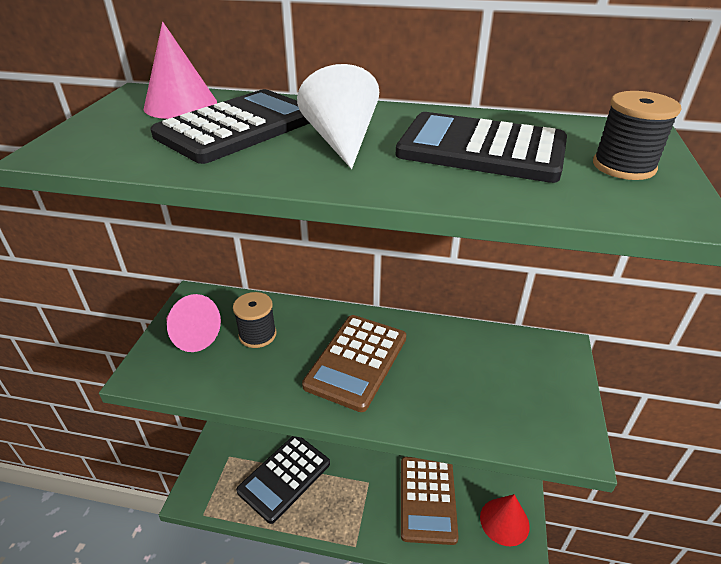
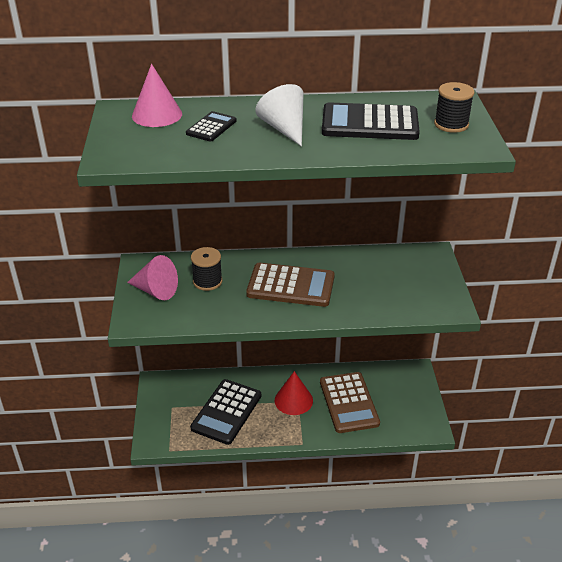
camera: 15 degrees left, 0 degrees up
(238, 127) = (211, 127): black calculator -> black calculator, size x0.52
(356, 361) = (291, 286): brown calculator -> brown calculator turned 90 degrees counterclockwise
(504, 521) = (411, 404): red cone -> red cone (293, 400)

